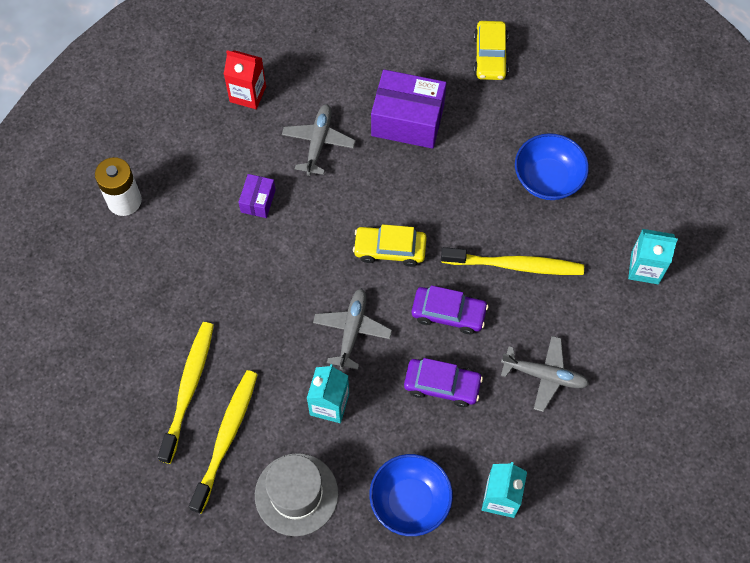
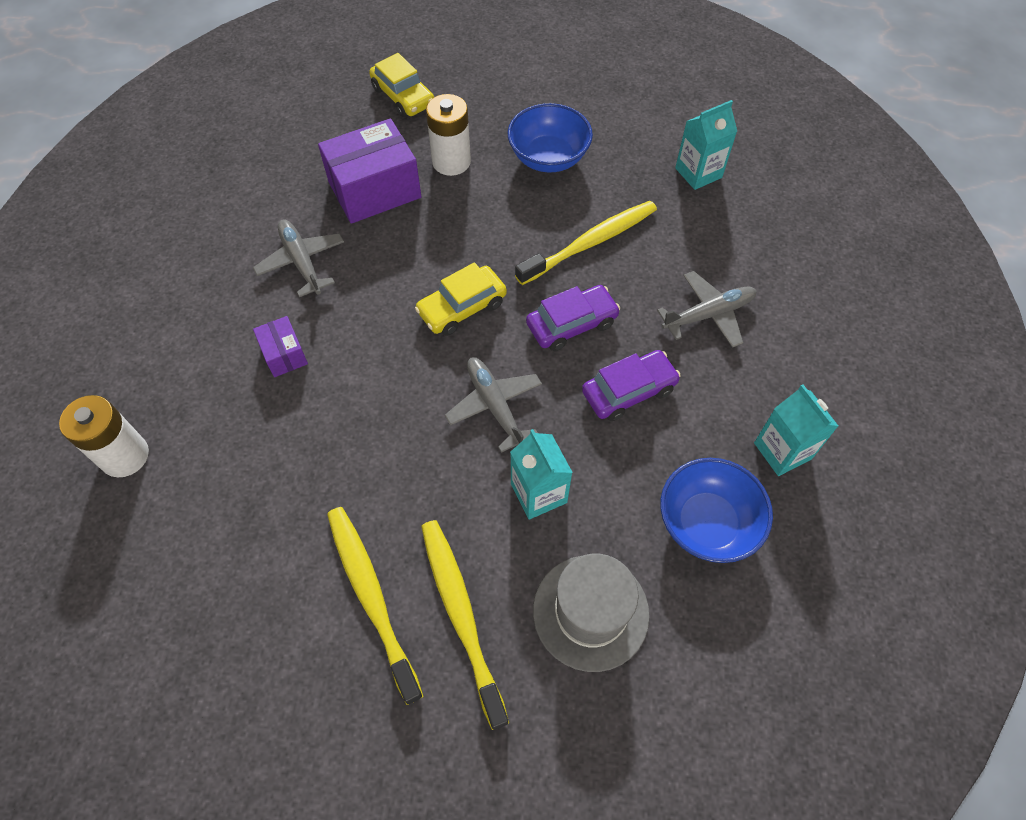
camera: 40 degrees left, 5 degrees down
(248, 94) = (186, 265): red carton -> none
(477, 134) = (451, 162): none -> white battery

